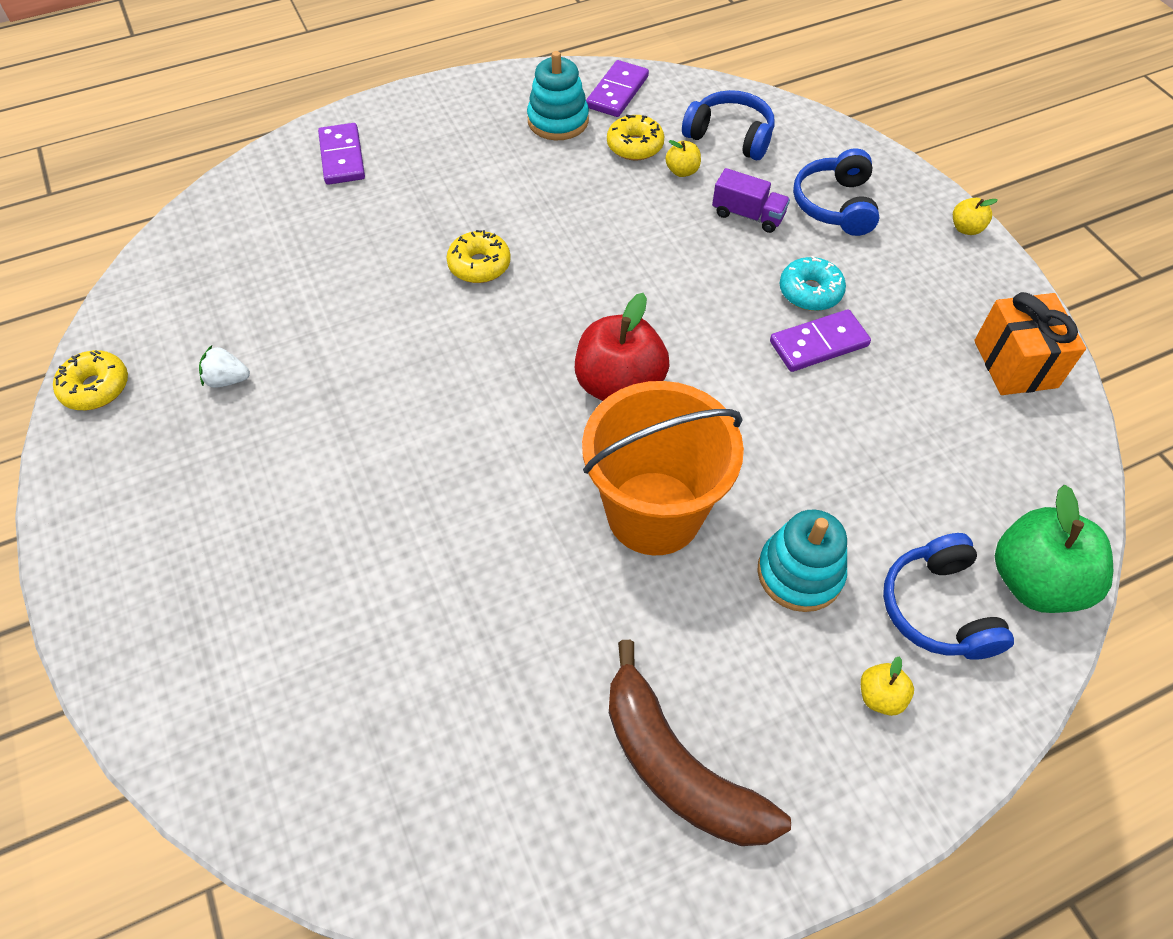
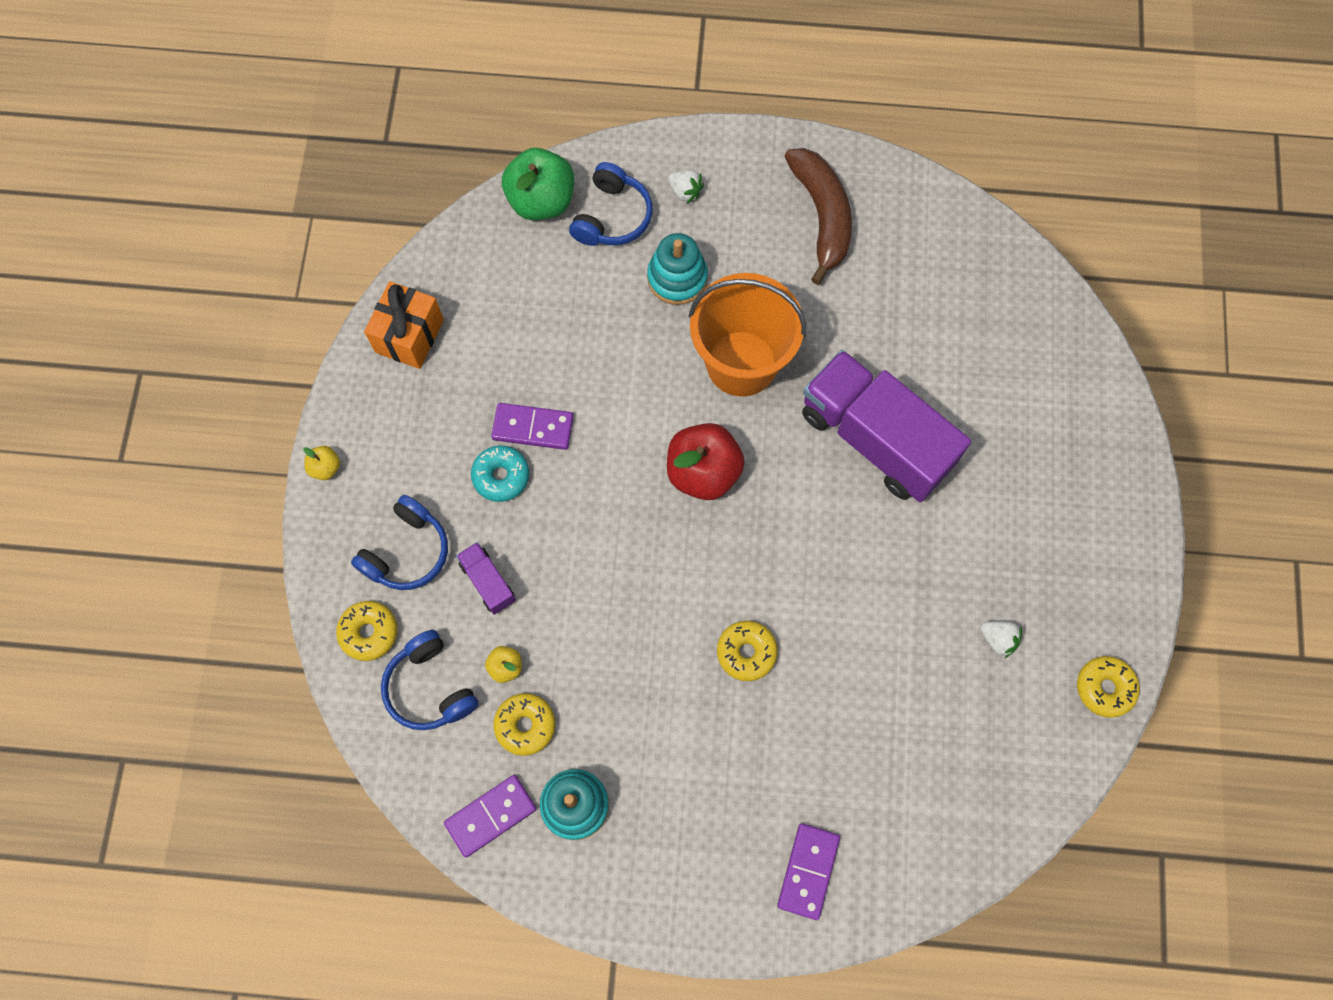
camera: 150 degrees left, 15 degrees up
(449, 507) = (875, 439): none -> purple truck
(810, 146) = (369, 632): none -> yellow donut
(880, 696) = (685, 192): yellow apple -> white strawberry

